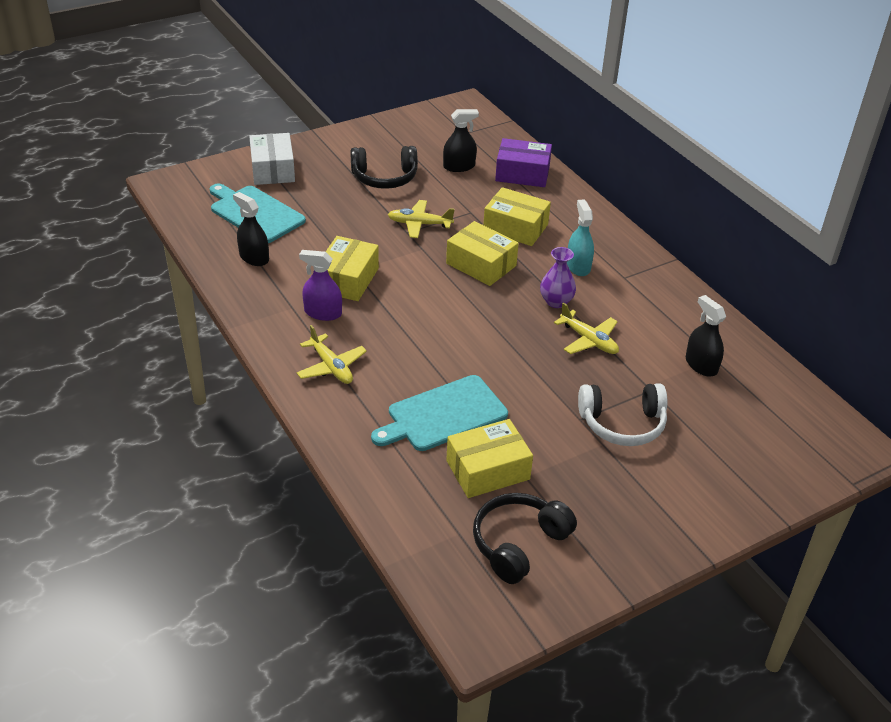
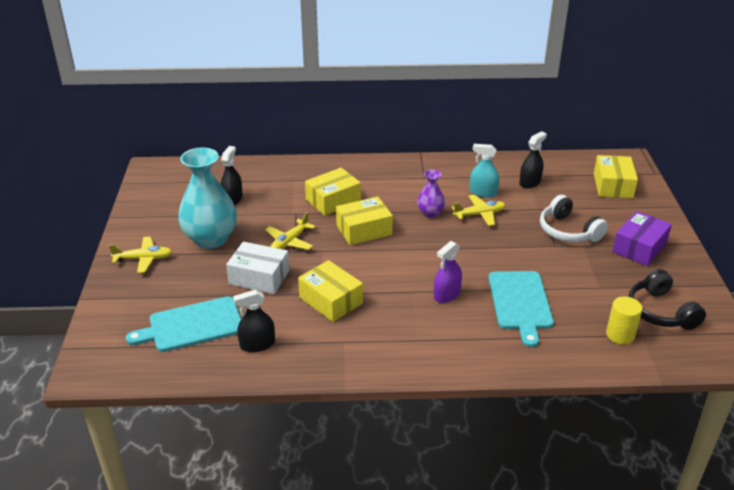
camera: 60 degrees left, 5 degrees down
(273, 170) = (135, 296): white box -> white box (259, 277)
(323, 313) = (363, 326): purple spray bottle -> purple spray bottle (446, 294)
(331, 367) = (434, 342): yellow plane -> yellow plane (143, 259)
(384, 178) = (211, 239): black headphones -> turquoise vase
(445, 513) = (620, 335): none -> yellow cylinder
(487, 470) = (586, 301): yellow box -> yellow box (613, 185)
(522, 173) = (270, 175): purple box -> purple box (639, 248)
(578, 266) = (398, 191): turquoise spray bottle -> turquoise spray bottle (483, 192)
(622, 424) = (568, 231): white headphones -> white headphones turned 120 degrees clockwise
(701, 365) = (530, 182): black spray bottle -> black spray bottle turned 135 degrees clockwise

